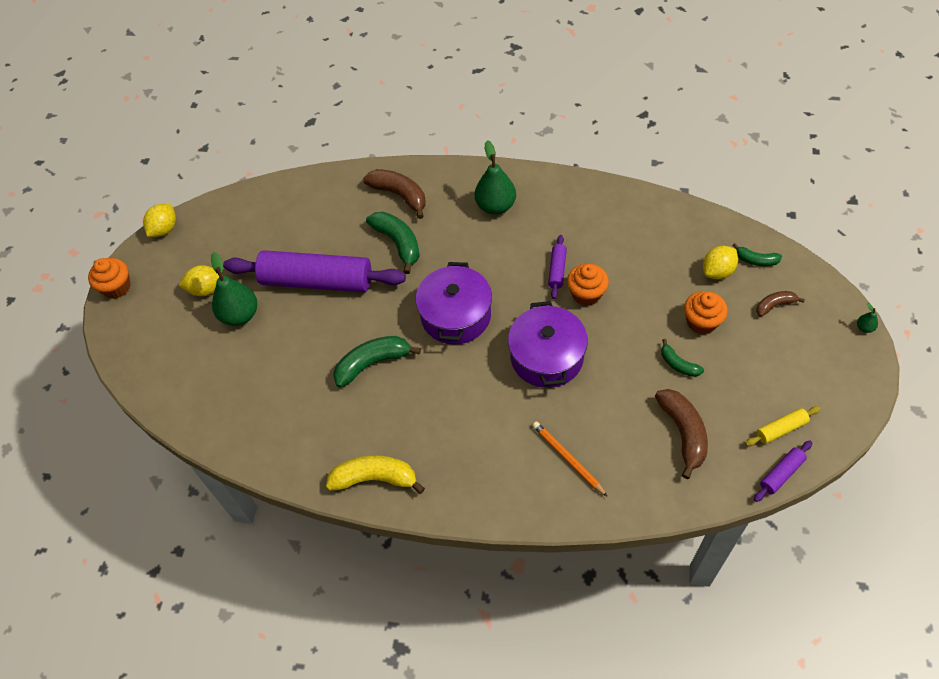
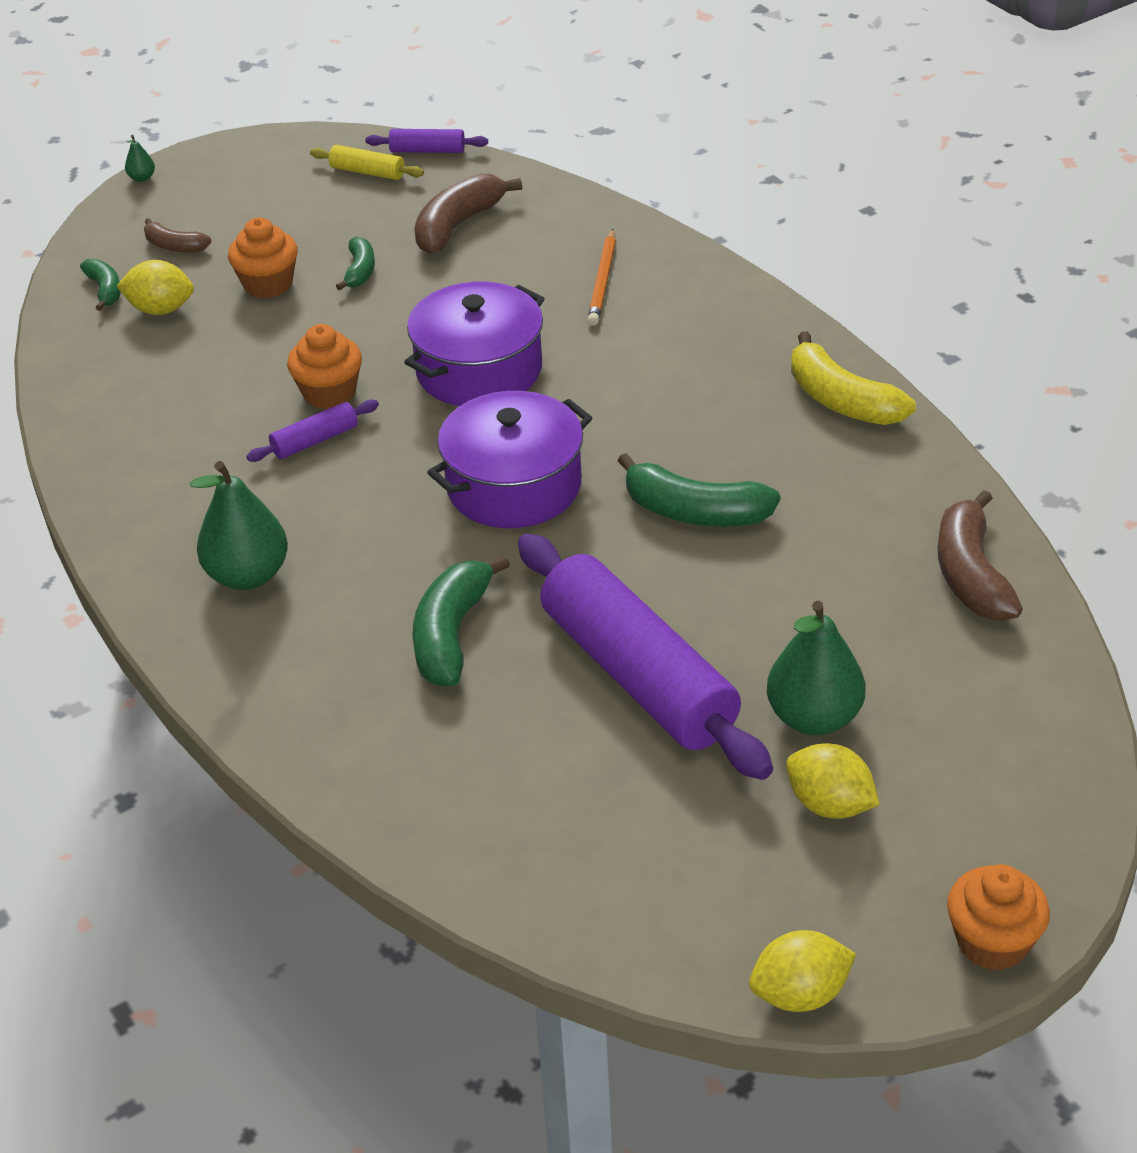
camera: 135 degrees left, 15 degrees down
(399, 195) = (343, 706): brown banana -> brown banana (970, 574)

